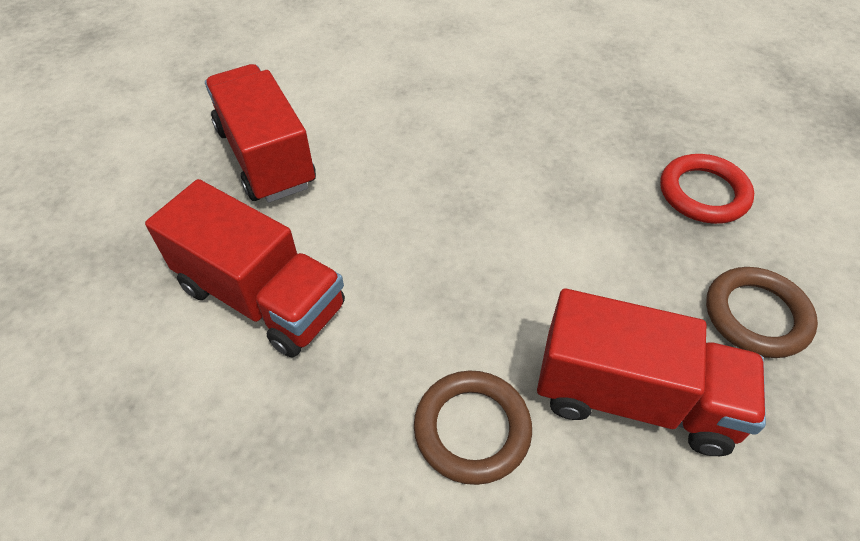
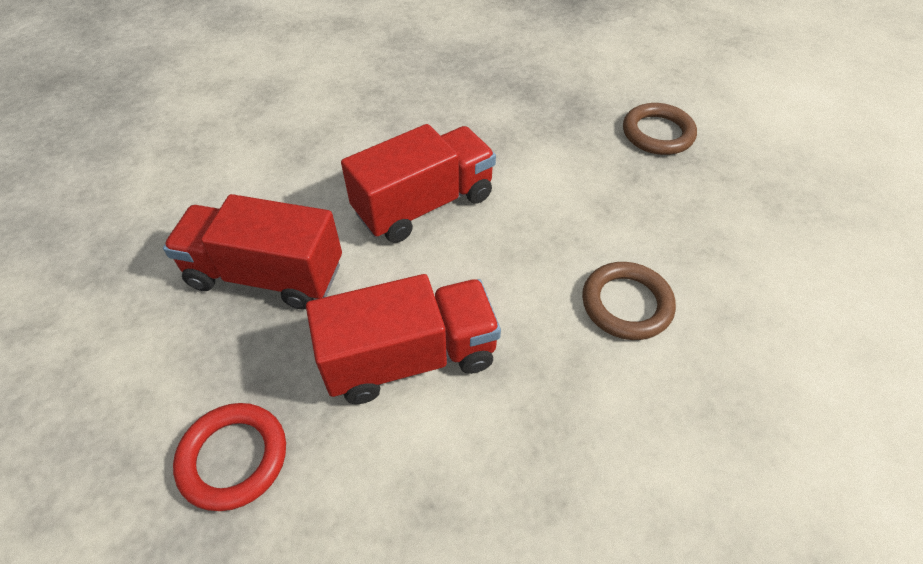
camera: 50 degrees left, 0 degrees up
(633, 397) = (665, 217): red truck -> red truck (424, 205)
(703, 193) = (557, 91): red ring -> red ring (233, 458)

